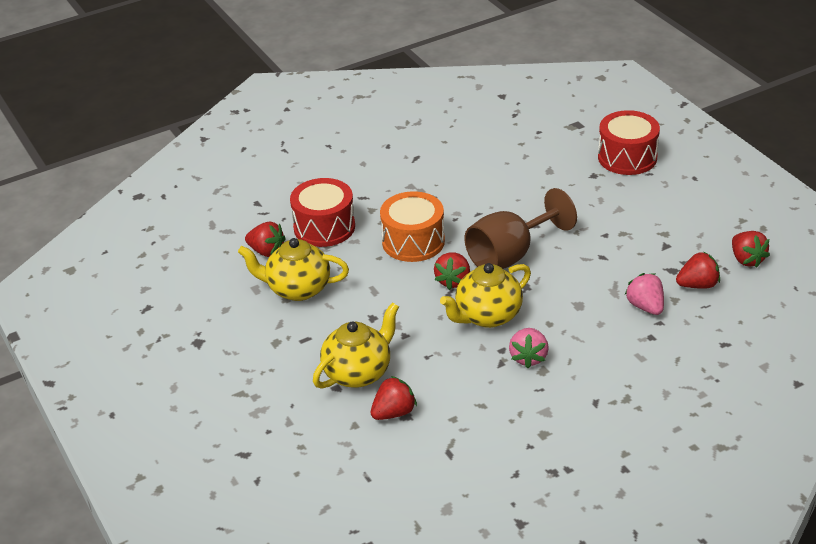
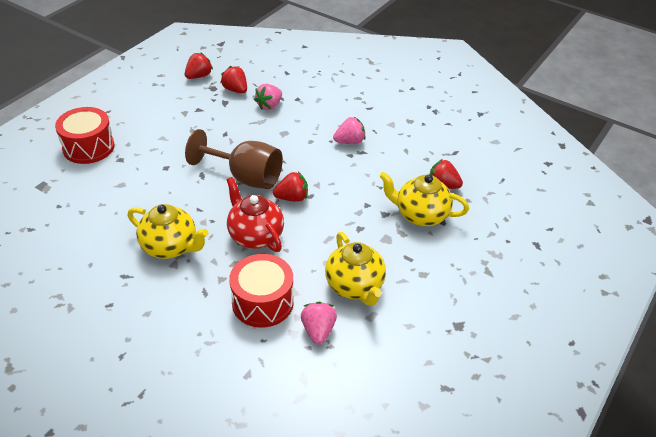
camera: 120 degrees left, 5 degrees up
(267, 251) = (318, 330): red strawberry -> pink strawberry
(413, 241) = (255, 235): orange drum -> red teapot
(487, 316) = (321, 170): yellow teapot -> yellow teapot (170, 247)

